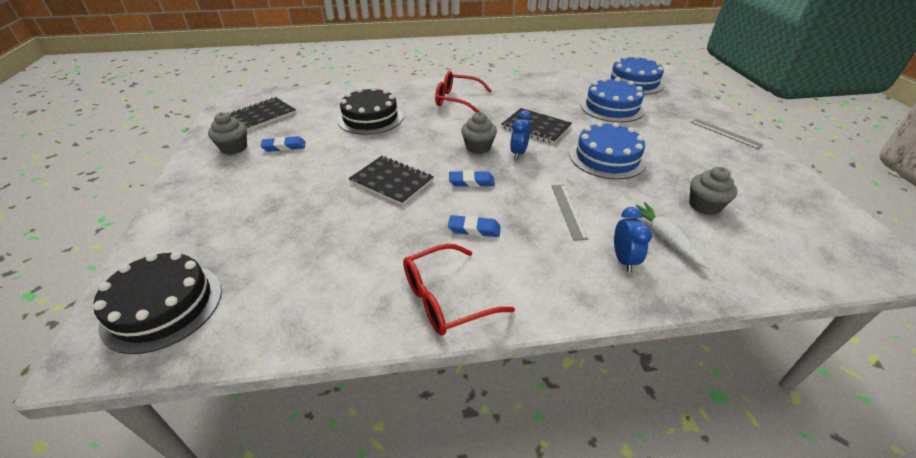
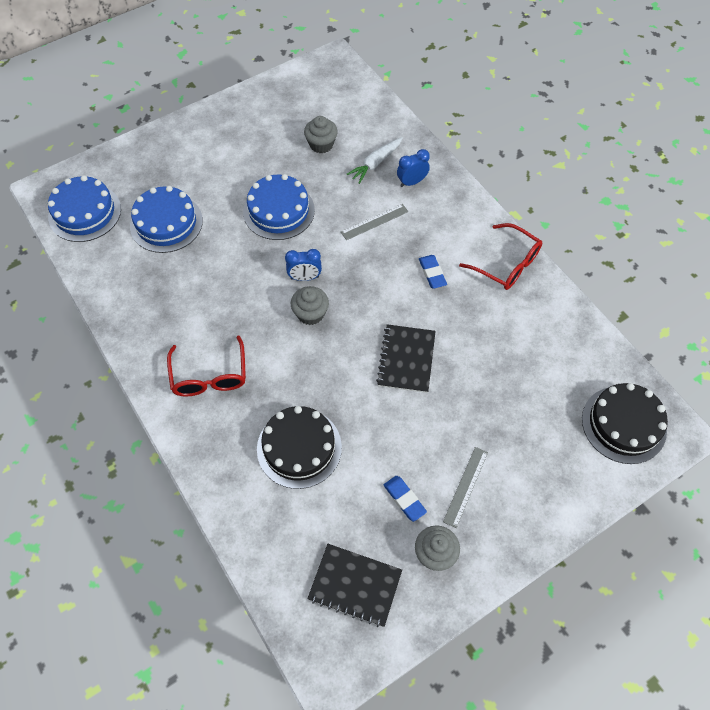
camera: 115 degrees left, 20 degrees up
(471, 182) = (372, 297): blue eraser -> none
(536, 127) = (245, 278): black notebook -> none
(725, 133) = (189, 134): grey ruler -> grey ruler (466, 486)

